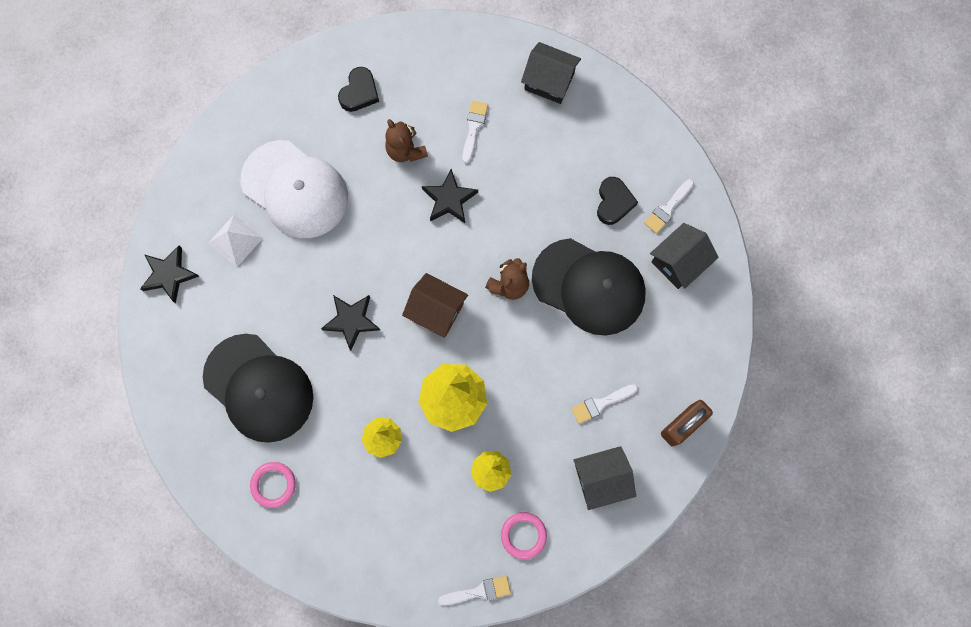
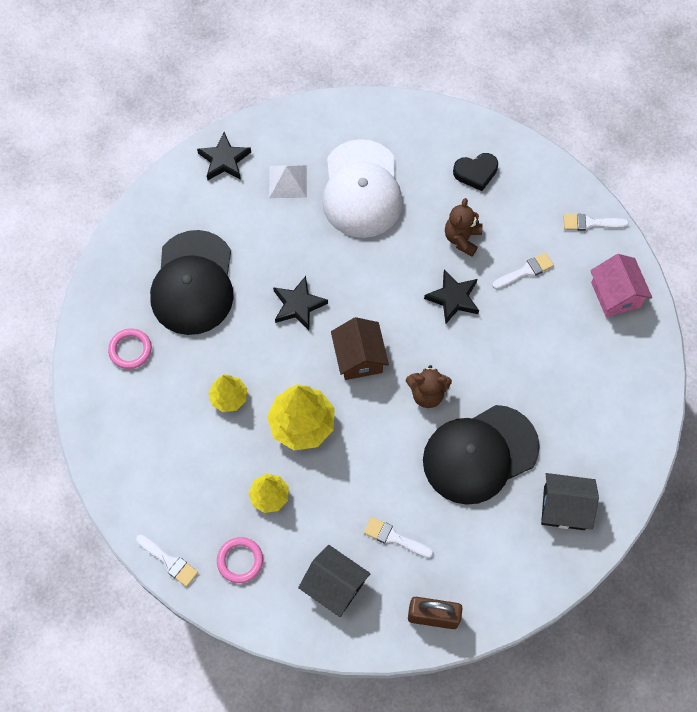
camera: 50 degrees right, 10 degrees down
(549, 81) = (615, 295): black house -> pink house
(589, 287) = (480, 454): black cap -> black cap turned 75 degrees clockwise
(614, 202) = (565, 419): black heart -> none
(667, 208) = (599, 464): white brush -> white brush (590, 223)

